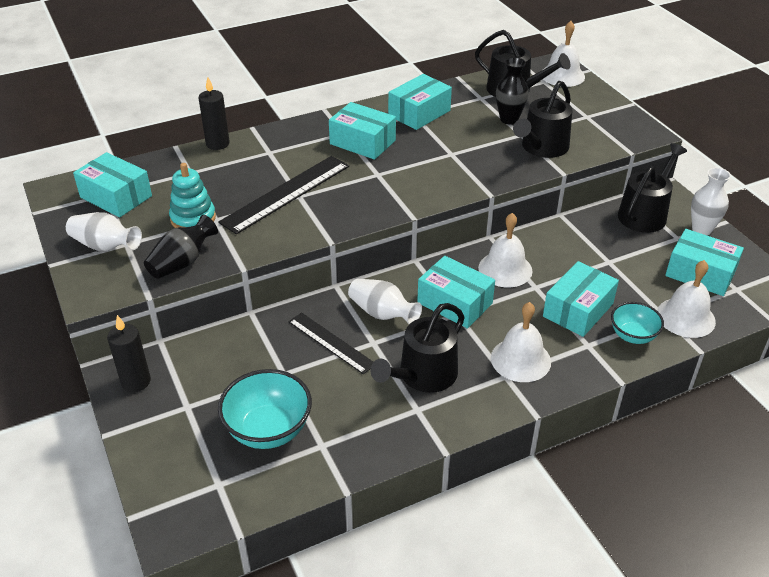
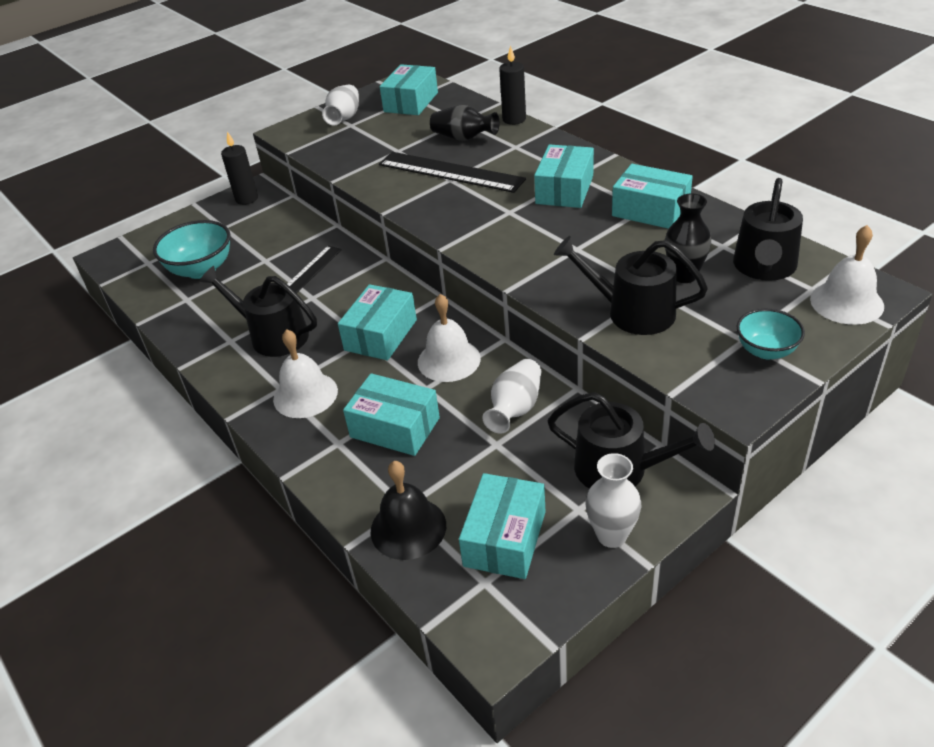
camera: 80 degrees right, 0 degrees up
(182, 262) = (333, 153): black vase -> black vase (463, 138)
(193, 218) = (394, 141): turquoise stacking toy -> none
(382, 313) = (352, 293): white vase -> white vase (515, 409)
(633, 336) = (361, 479): turquoise bowl -> turquoise bowl (766, 351)
(686, 317) = (408, 528): white bell -> black bell

